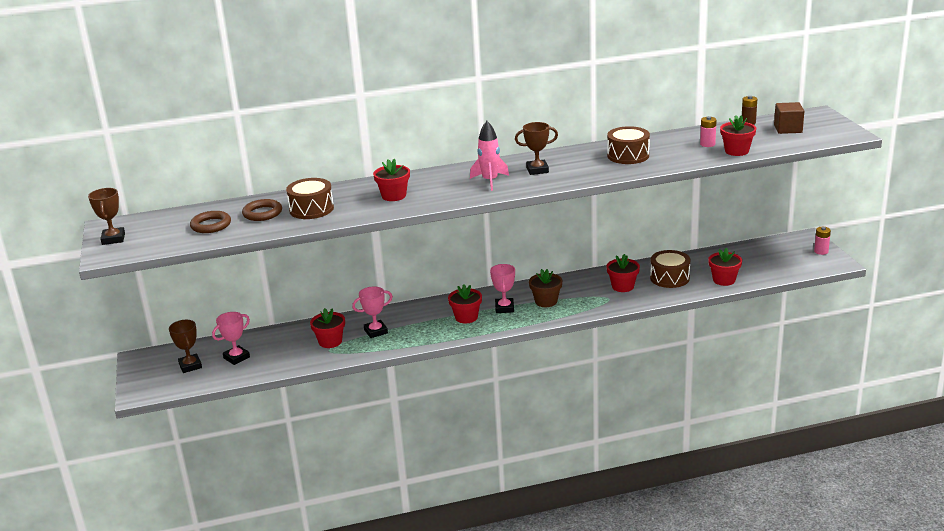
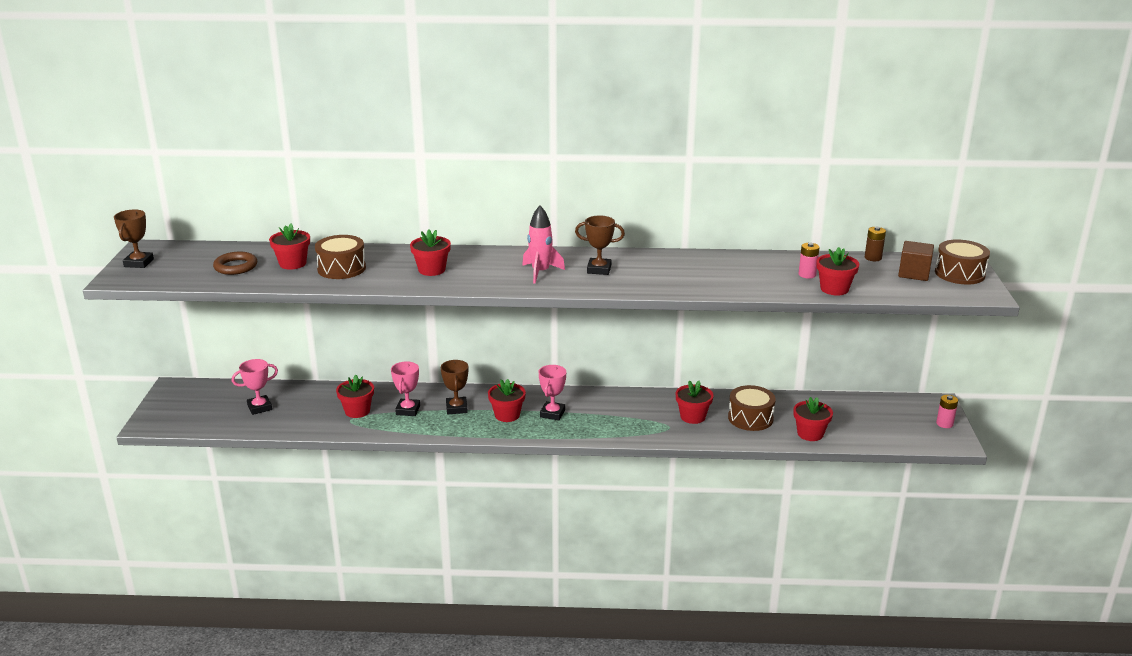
camera: 15 degrees right, 0 degrees up
(190, 366) = (212, 406): brown trophy -> brown trophy (456, 408)
(262, 213) = (293, 263): brown ring -> red flower pot
(376, 331) = (408, 410): pink trophy -> pink trophy turned 75 degrees counterclockwise
(546, 301) = (600, 416): brown flower pot -> none
(628, 155) = (708, 271): brown drum -> brown drum (959, 273)

